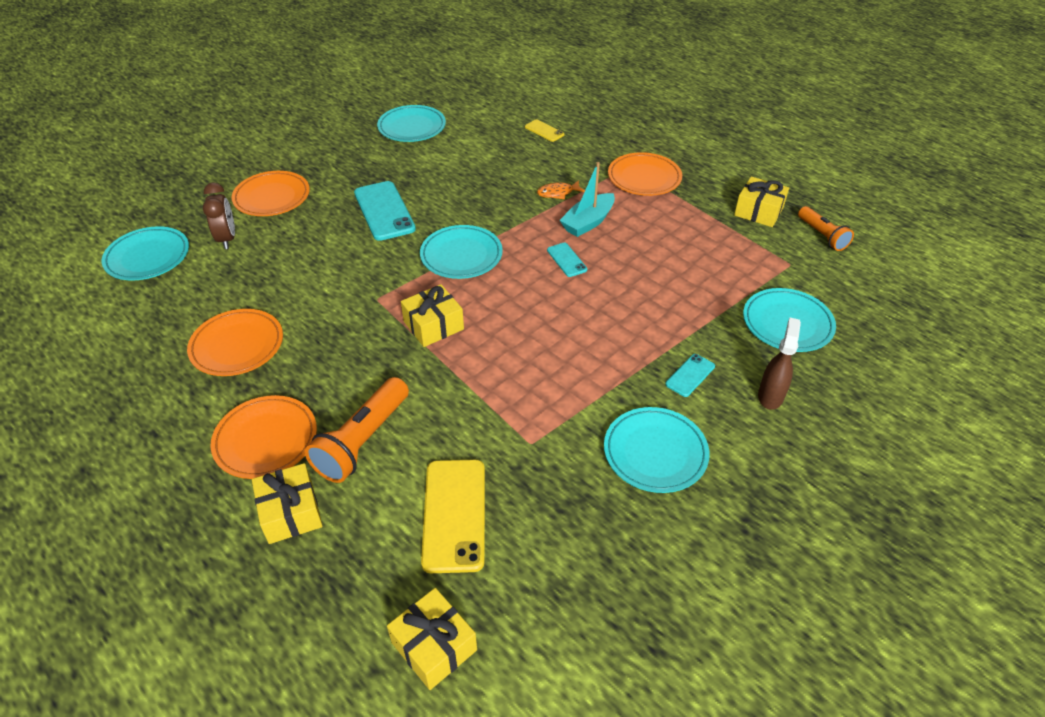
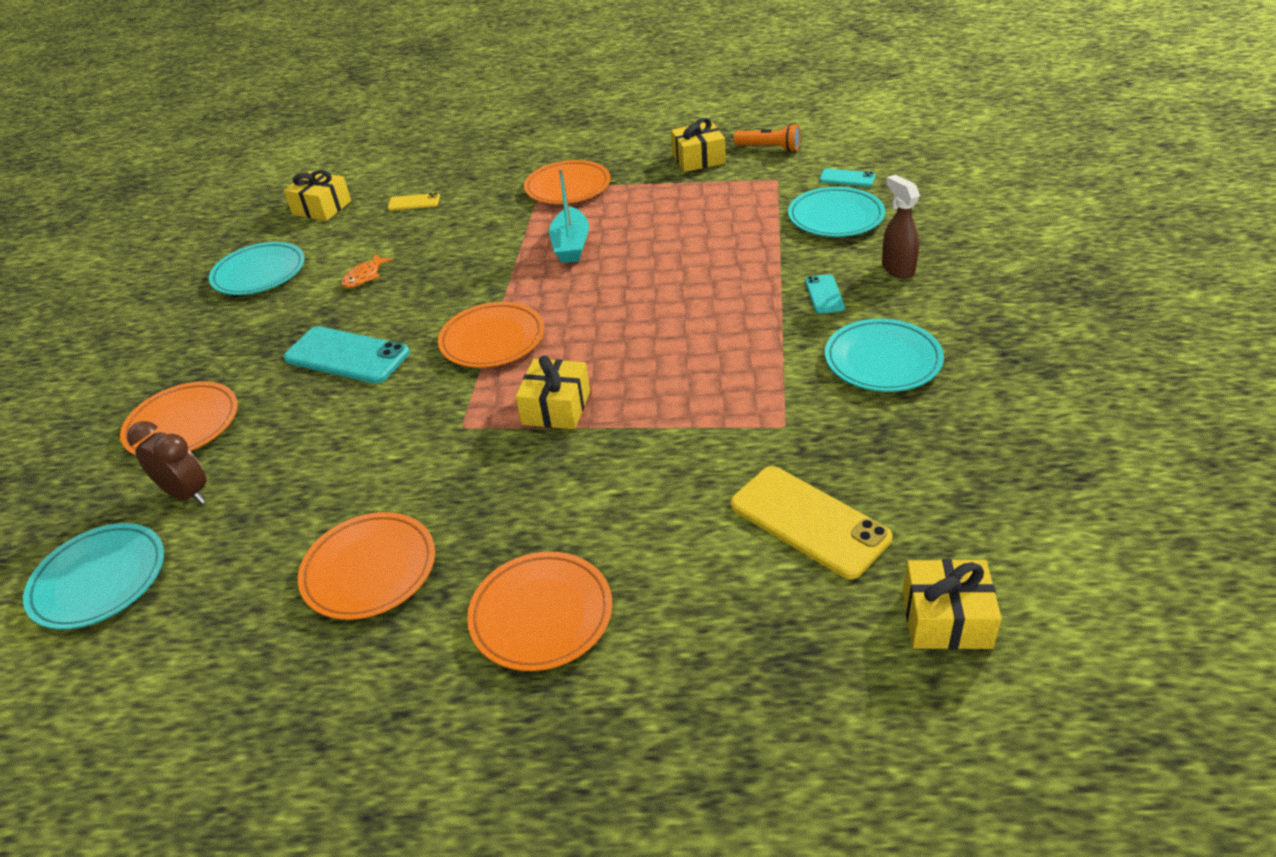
camera: 40 degrees left, 5 degrees down
(291, 512) = (666, 645): yellow gift -> yellow gift (322, 208)
(362, 441) = (639, 538): orange flashlight -> none
(461, 256) = (492, 340): turquoise plate -> orange plate
(558, 193) = (507, 240): orange fish -> orange fish (364, 276)
(566, 260) = (597, 282): turquoise phone -> turquoise phone (847, 178)

